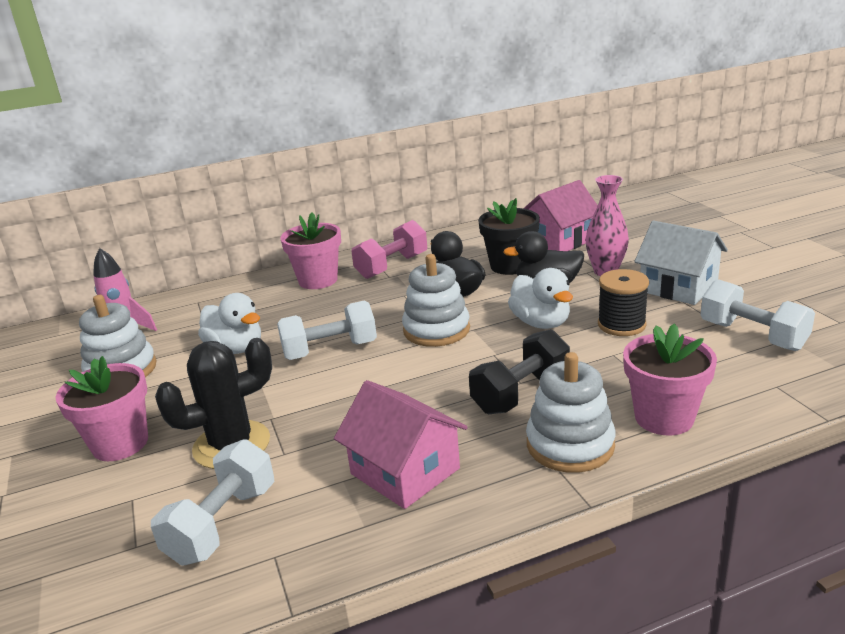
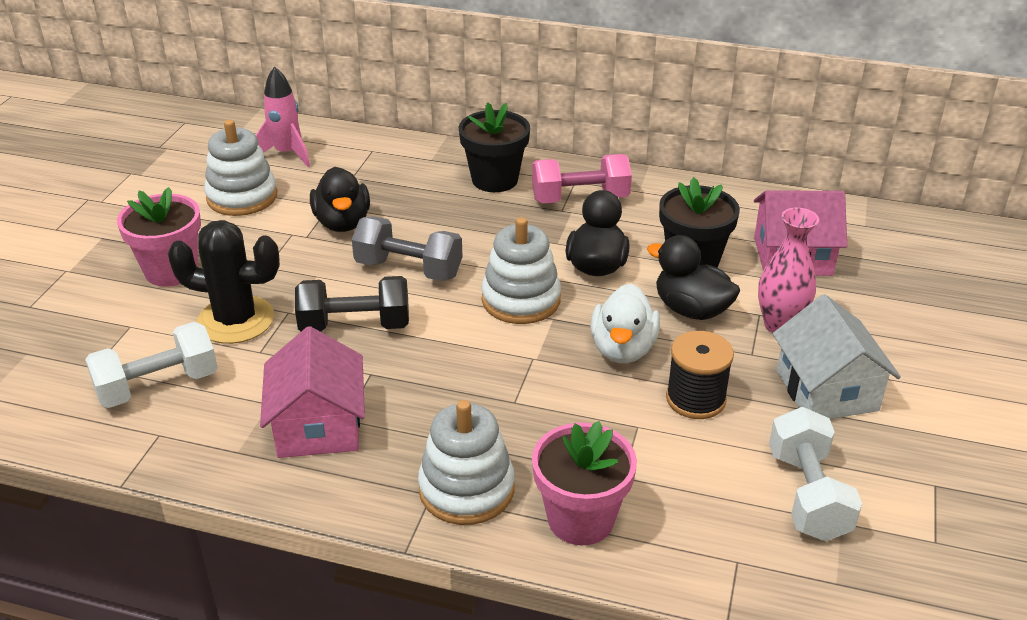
camera: 35 degrees right, 10 degrees up
(236, 348) = (342, 223): white duck -> black duck
(318, 280) = (495, 180): pink flower pot -> black flower pot
(330, 350) = (409, 269): white dumbbell -> grey dumbbell
(521, 393) = (498, 413): black dumbbell -> black dumbbell (355, 326)

